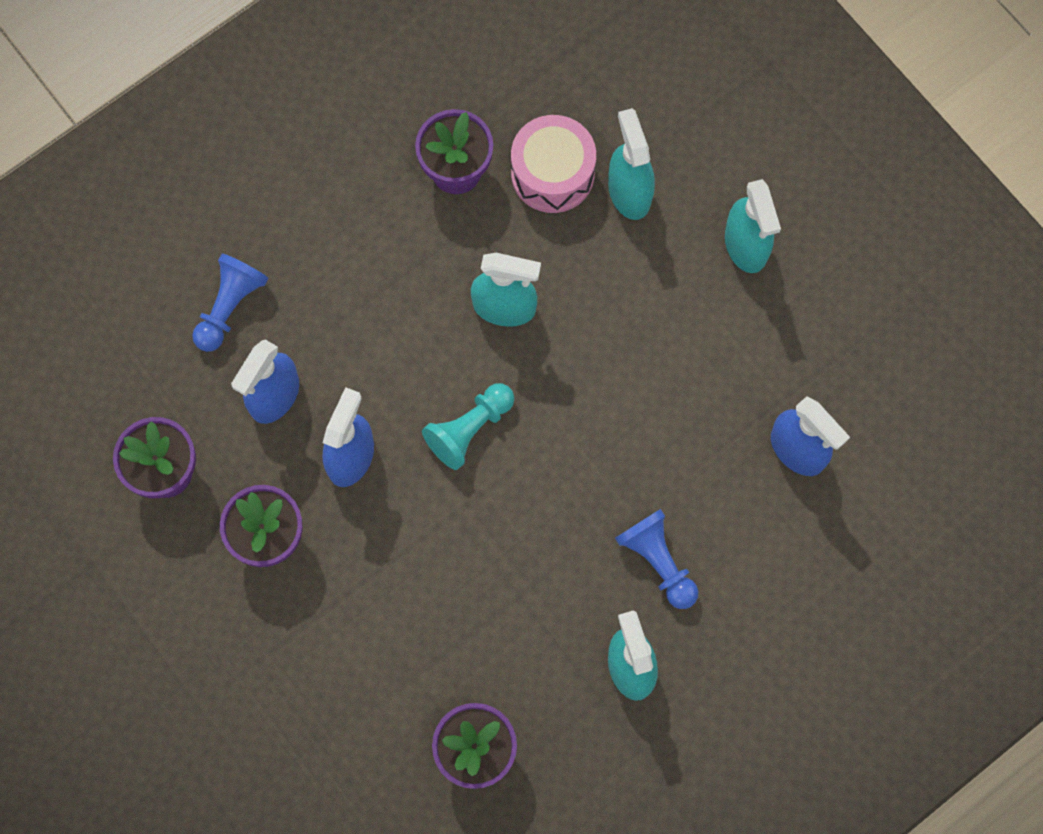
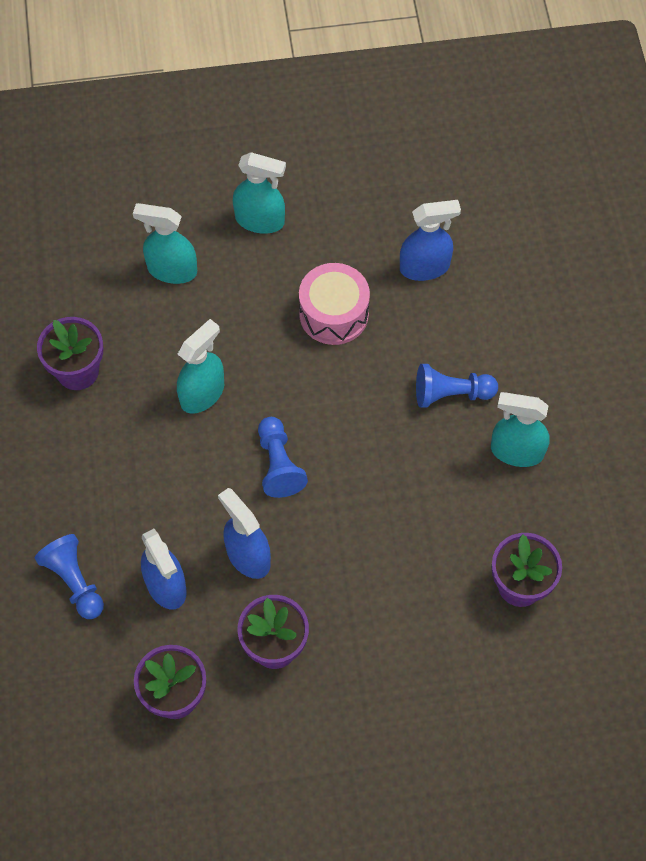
camera: 60 degrees left, 10 degrees down
(469, 429) = (278, 464): turquoise pawn -> blue pawn
(552, 173) = (124, 310): pink drum -> pink drum (334, 314)

